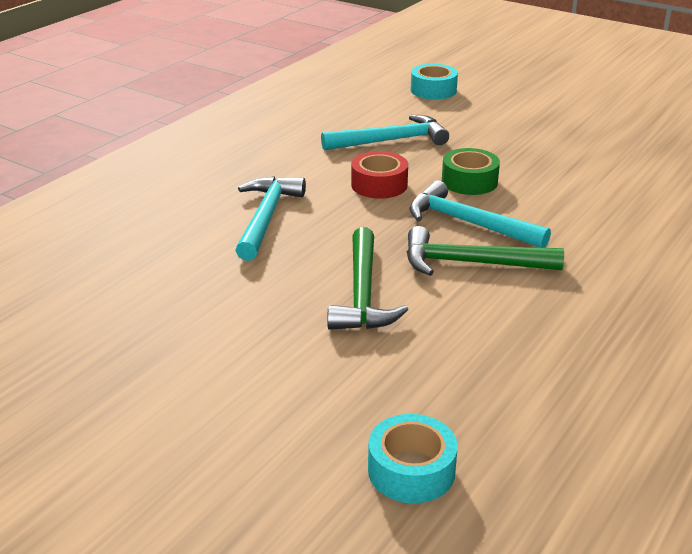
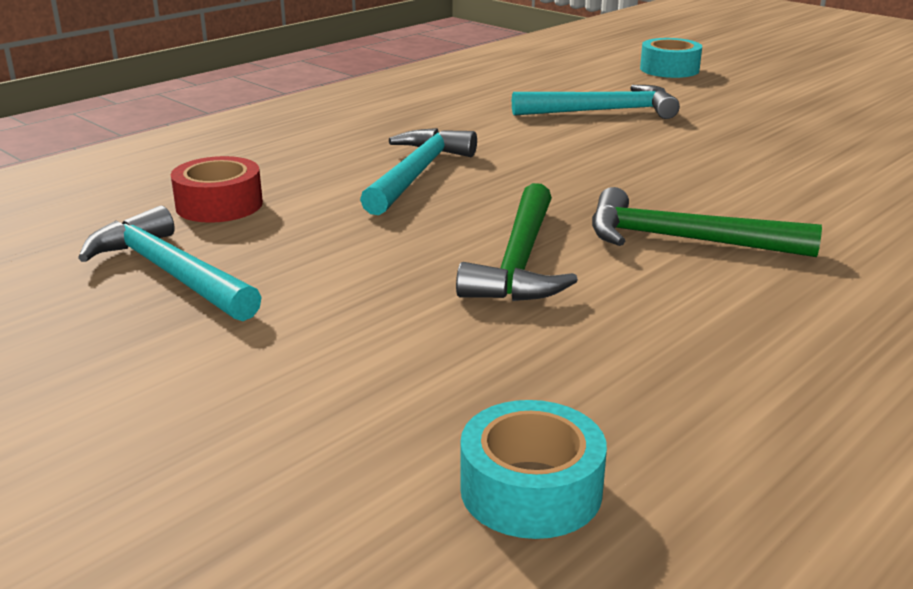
camera: 10 degrees right, 5 degrees down
(379, 185) = (575, 152): red tape -> red tape (219, 205)
(468, 223) = (688, 197): turquoise hammer -> turquoise hammer (170, 272)
(469, 181) = (698, 156): green tape -> none

